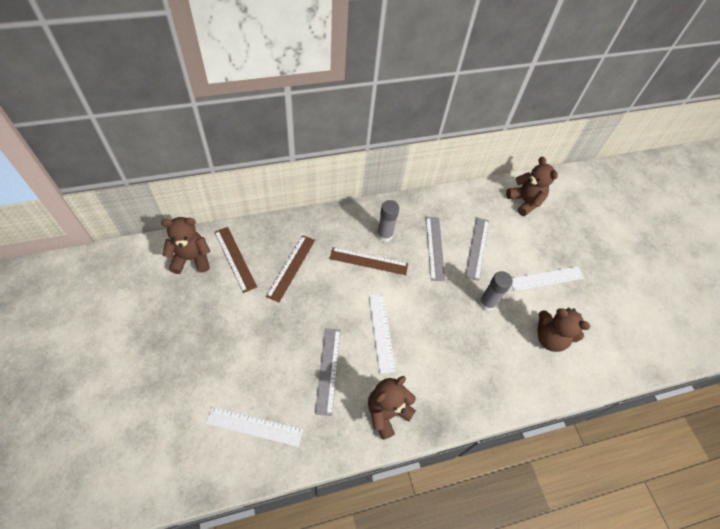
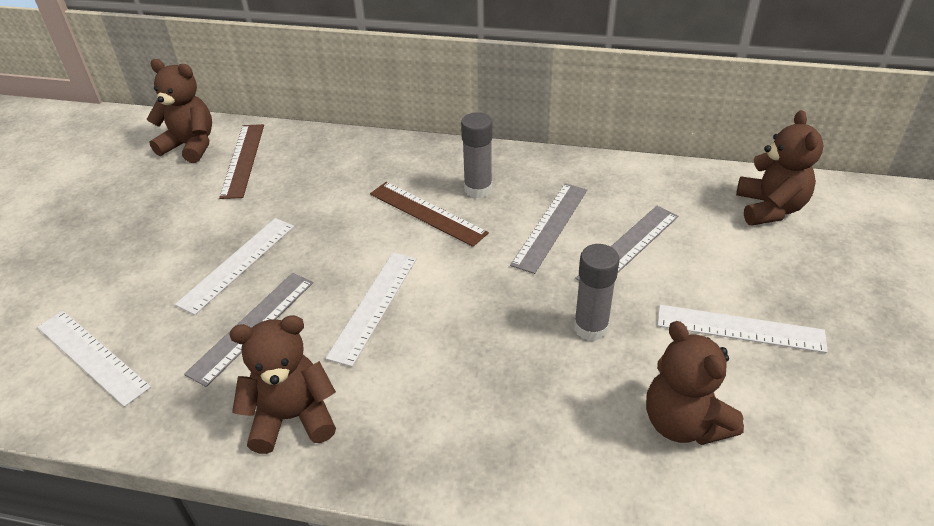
camera: 35 degrees right, 15 degrees down
(289, 334) = (237, 264): none -> white ruler
(291, 267) = (308, 189): brown ruler -> none

